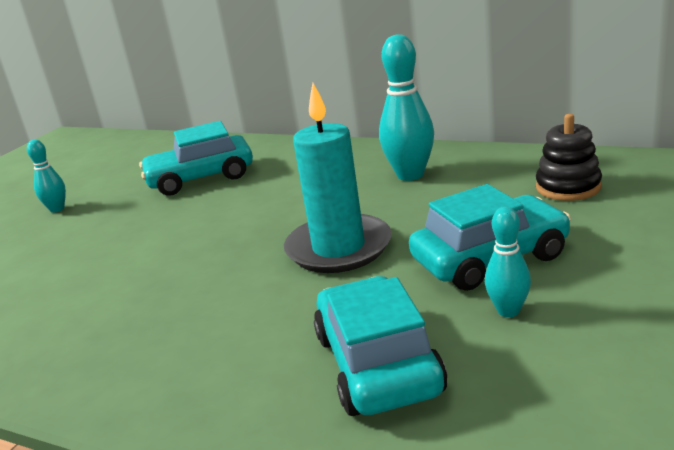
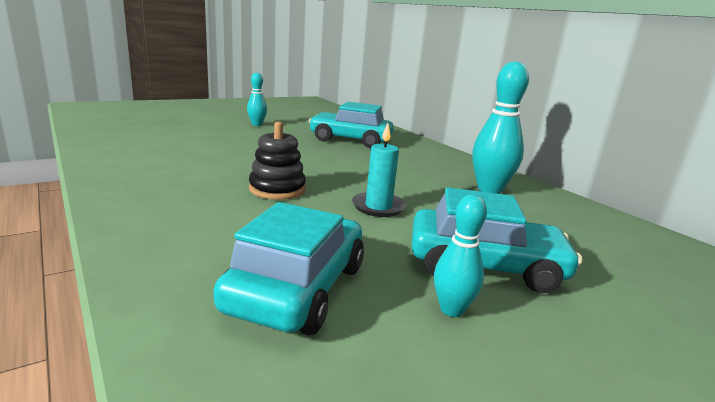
camera: 25 degrees right, 5 degrees down
(339, 248) = (378, 207): turquoise candle -> turquoise candle, size x0.58
(568, 187) = (621, 250): black stacking toy -> black stacking toy (277, 189)

